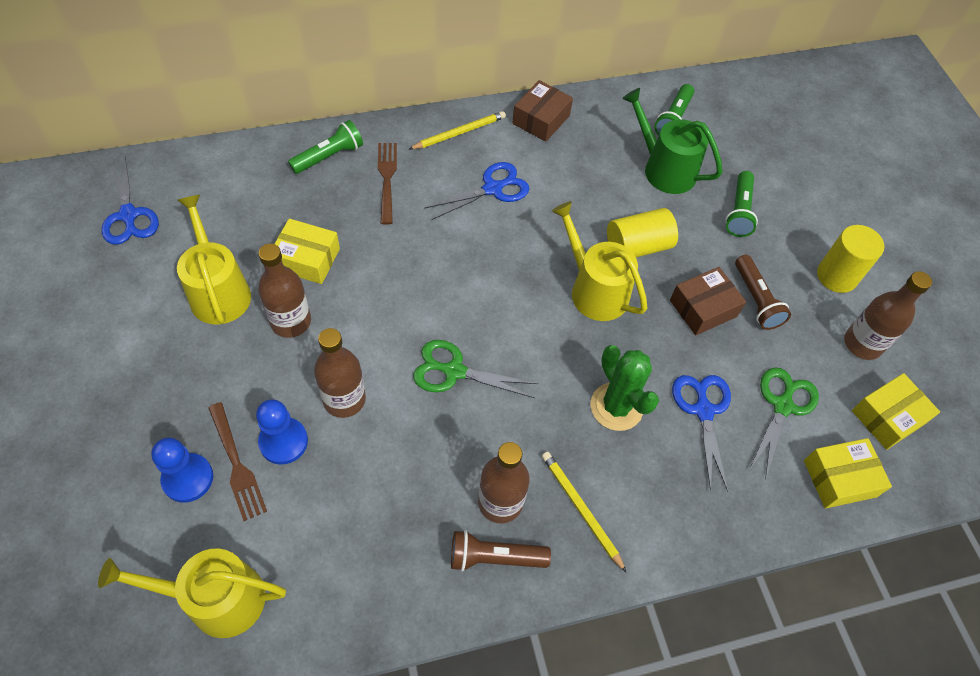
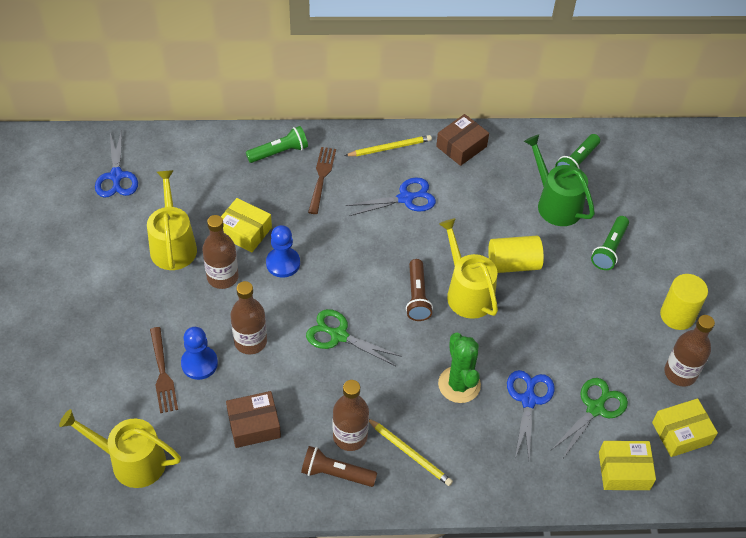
camera: 15 degrees right, 5 degrees down
(188, 478) = (126, 376): blue pawn -> blue pawn (283, 263)
(581, 509) = (410, 453): yellow pencil -> yellow pencil turned 150 degrees clockwise
(703, 308) = (553, 322): brown box -> brown box (254, 425)
(756, 300) = (600, 323): brown flashlight -> brown flashlight (417, 297)

